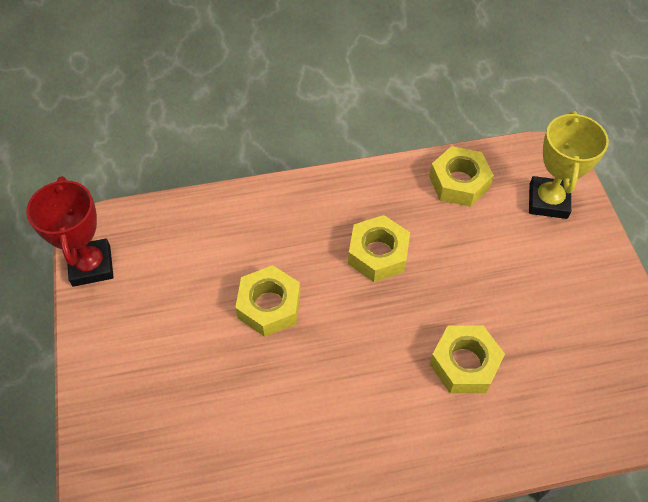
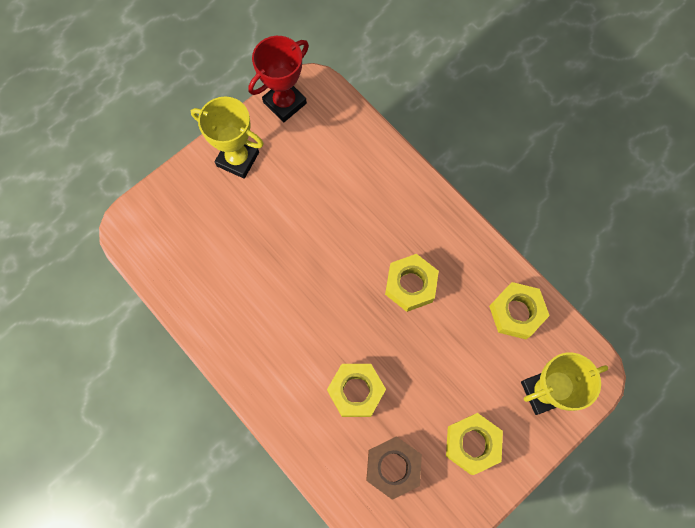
camera: 60 degrees right, 15 degrees up
(118, 347) = (237, 159): none -> yellow trophy
(269, 306) = (323, 234): yellow nut -> yellow nut (472, 444)
(565, 370) = (393, 467): none -> brown nut

